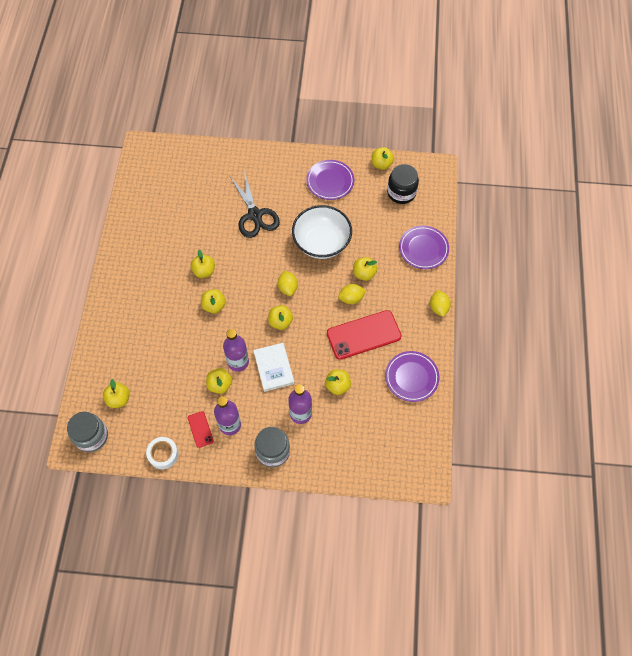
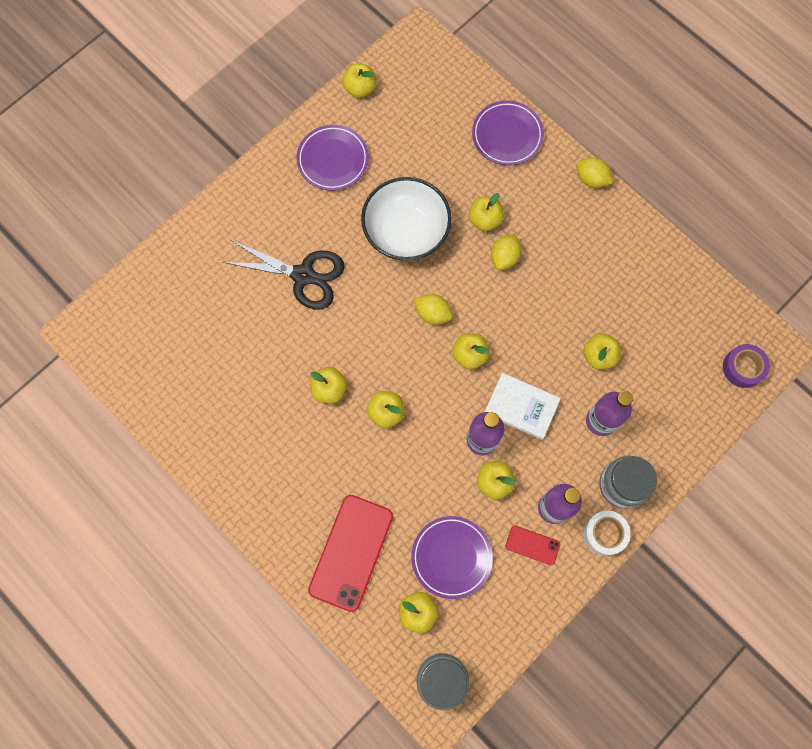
camera: 50 degrees left, 10 degrees up
(163, 454) = (530, 610): white tape -> white tape (605, 533)
(363, 335) = (560, 280): red phone -> red phone (351, 552)
(400, 468) = (743, 368): none -> purple tape
(401, 193) = (416, 99): black jar -> none
(411, 377) = (650, 273): purple plate -> purple plate (451, 557)

